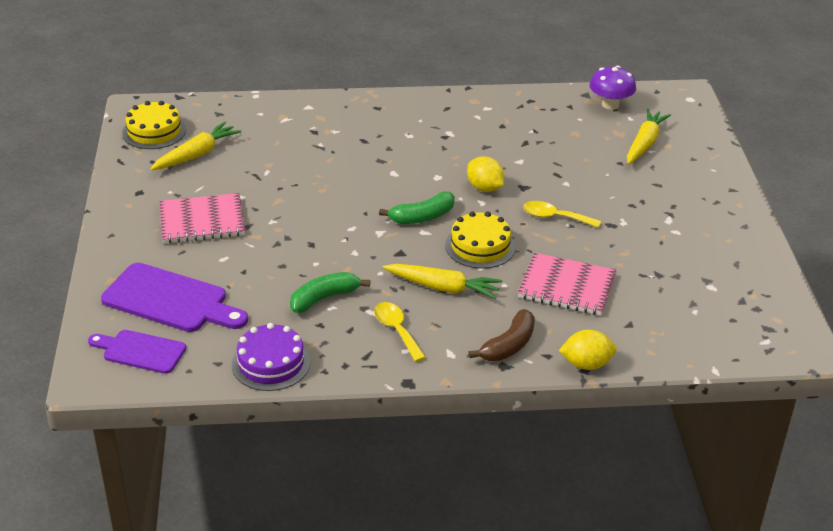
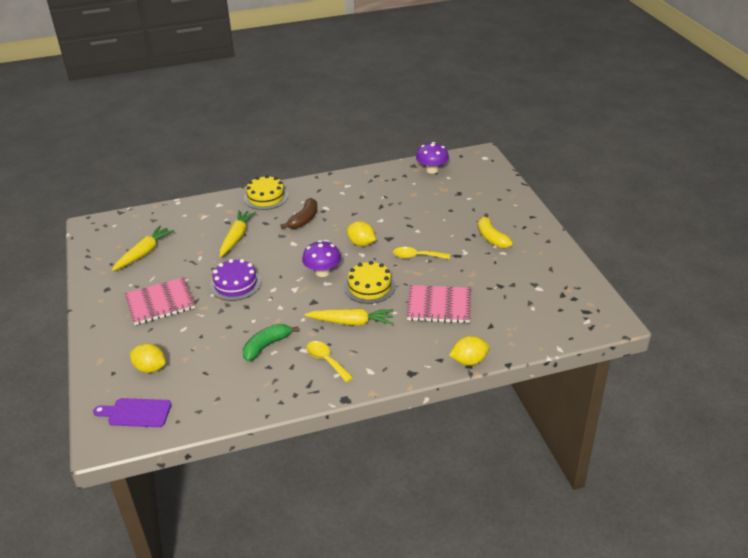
camera: 10 degrees left, 0 degrees up
(154, 131) = (107, 241): yellow cake -> yellow cake (266, 197)
(170, 300) = (150, 368): purple cutting board -> yellow lemon
(271, 363) = (239, 403): purple cake -> purple cake (235, 284)
(422, 217) = (322, 272): green banana -> purple mushroom
(508, 345) = (410, 357): brown banana -> brown banana (304, 219)
(644, 143) = (463, 193): yellow carrot -> yellow carrot (236, 237)
(666, 209) = (491, 238): none -> yellow banana

